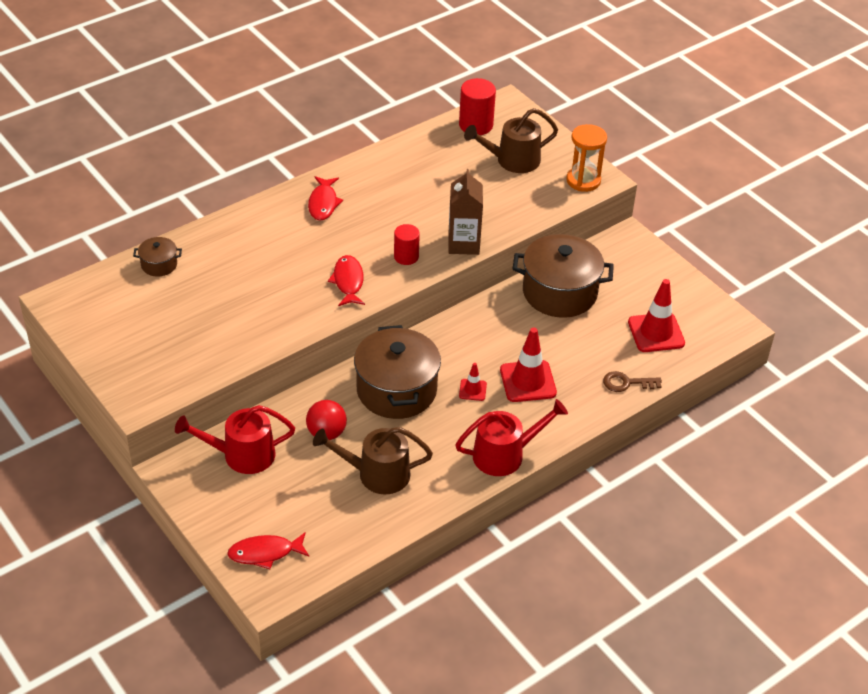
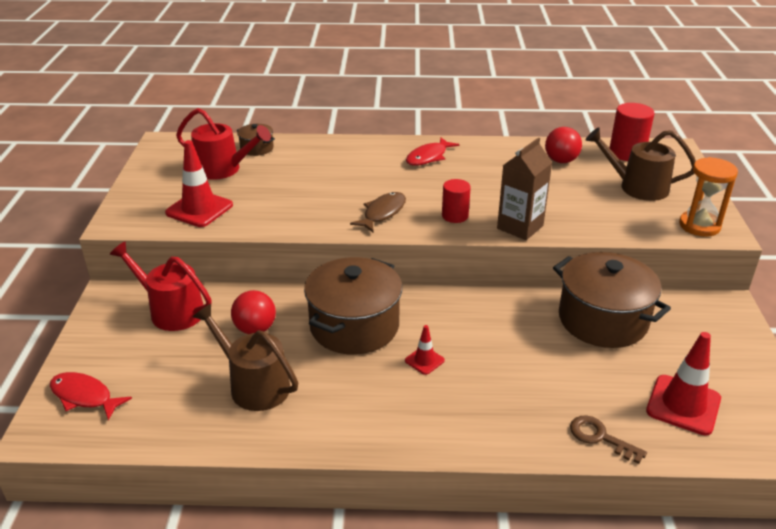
camera: 40 degrees right, 10 degrees down
(348, 281) = (382, 213): red fish -> brown fish
(433, 158) = (561, 161): none -> red ball
(504, 455) = (391, 435): red watering can -> red watering can (223, 169)
(528, 381) = (488, 380): red traffic cone -> red traffic cone (199, 209)

